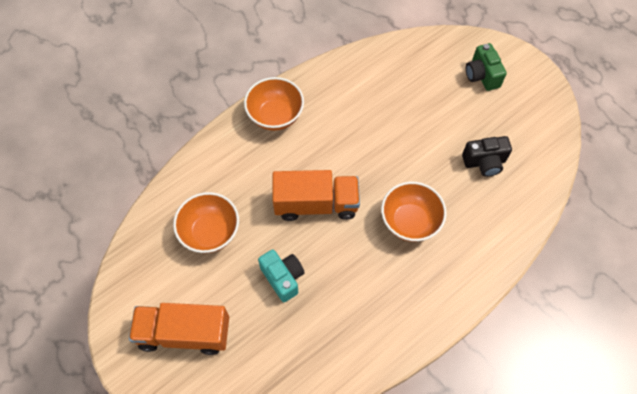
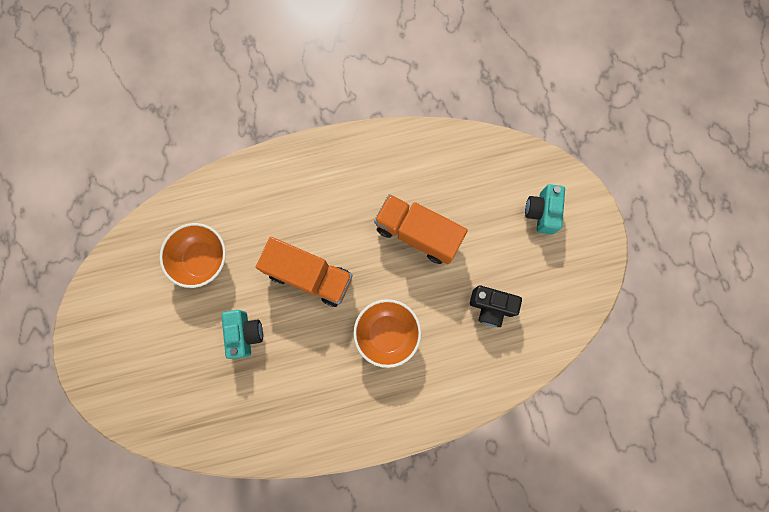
camera: 25 degrees right, 15 degrees up
(184, 333) = (137, 345): orange truck -> orange truck (417, 234)
(275, 116) = (316, 167): orange bowl -> none
(482, 75) = (541, 212): green camera -> turquoise camera

